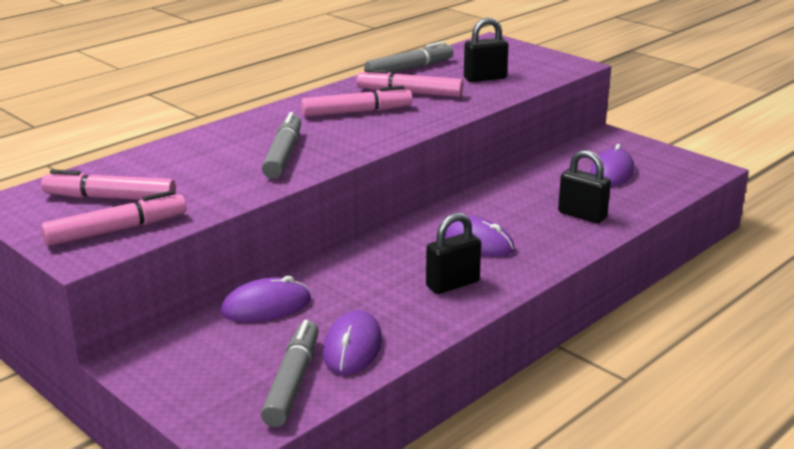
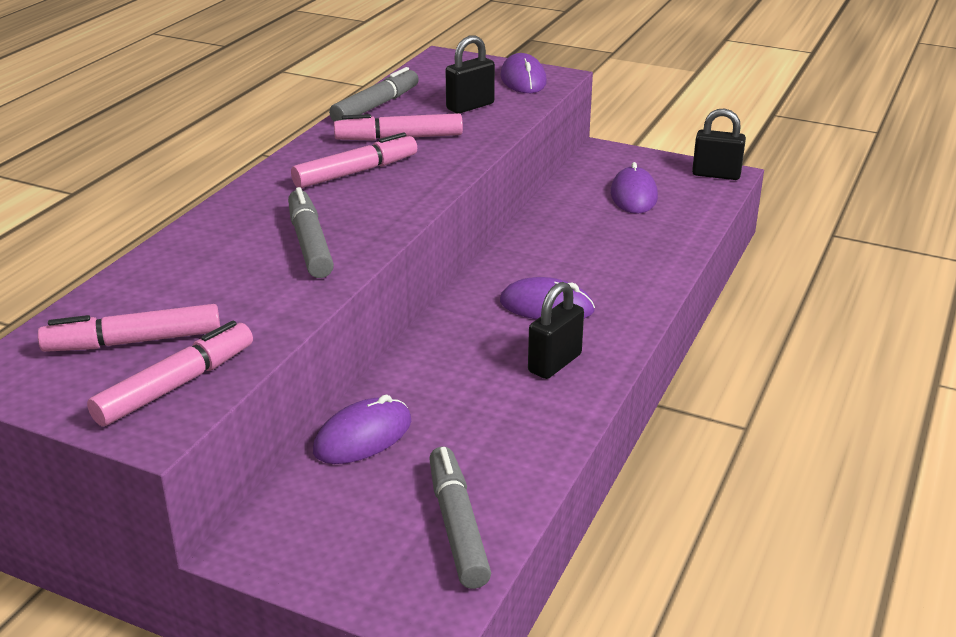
camera: 20 degrees left, 5 degrees up
(352, 347) = (496, 466): purple mouse -> purple mouse (523, 79)
(582, 215) = (636, 252): black padlock -> black padlock (716, 175)

